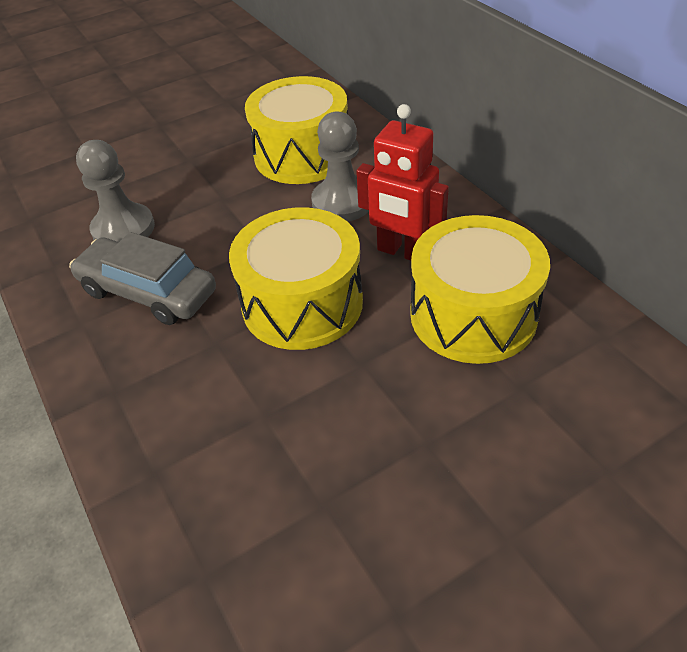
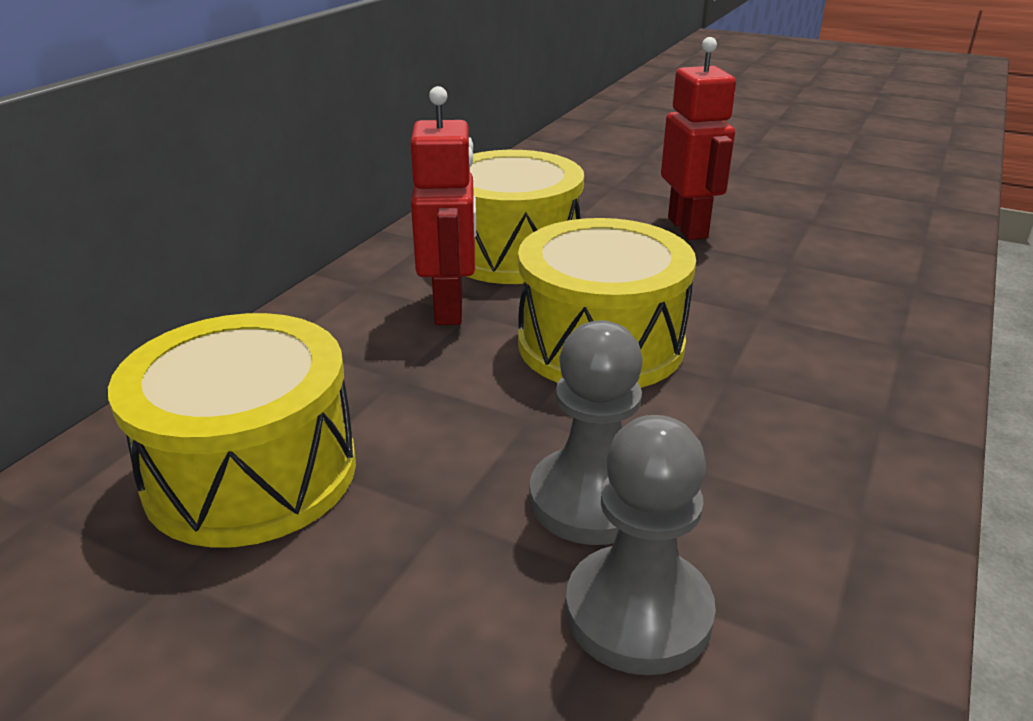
camera: 125 degrees left, 15 degrees down
(148, 292) = (729, 481): grey car -> none
(342, 202) = (376, 381): grey pawn -> grey pawn (591, 499)
(449, 470) = (688, 228): none -> red robot

